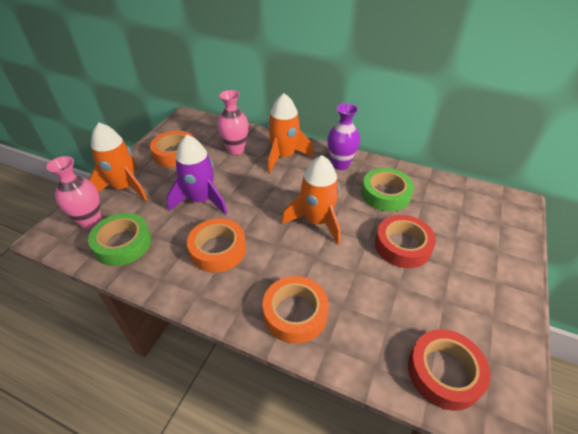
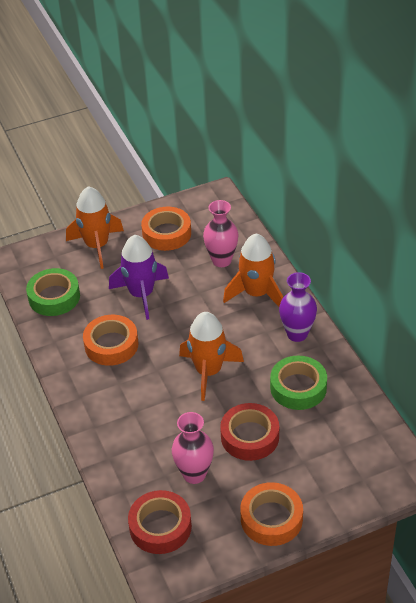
camera: 45 degrees right, 0 degrees up
(91, 221) = (48, 264): pink vase -> pink vase (194, 474)
(295, 313) = (112, 425): orange tape -> orange tape (271, 519)

